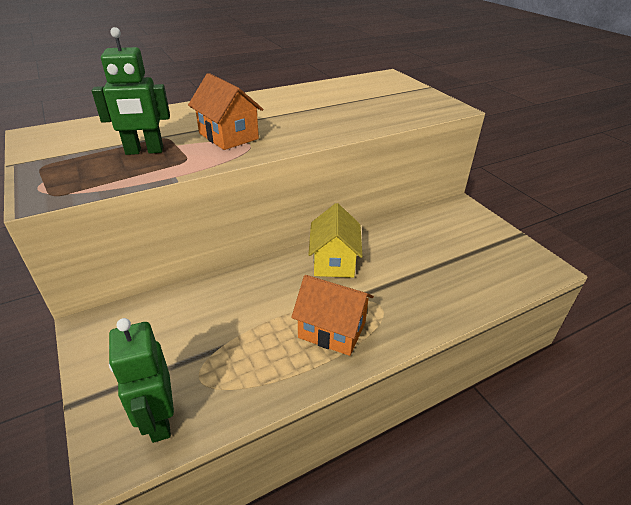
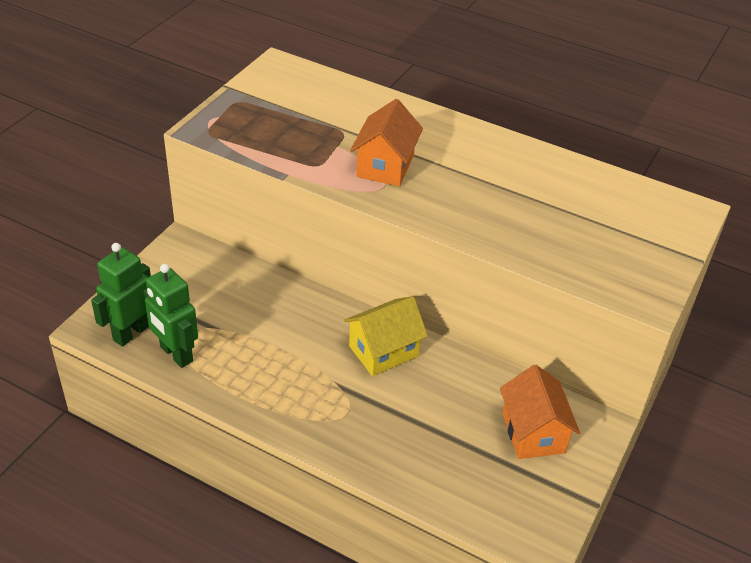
camera: 55 degrees right, 5 degrees up
(144, 151) = (309, 135): green robot -> green robot (176, 354)
(332, 330) = (288, 390): orange house -> orange house (533, 432)

